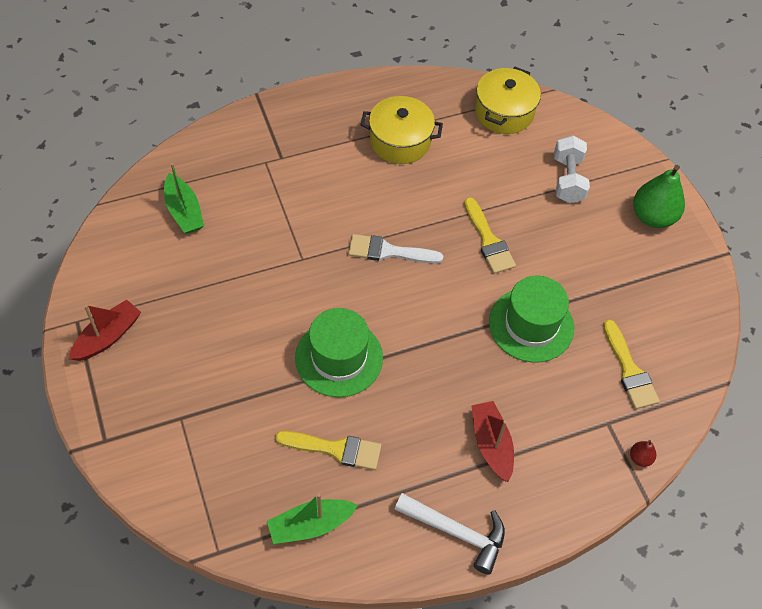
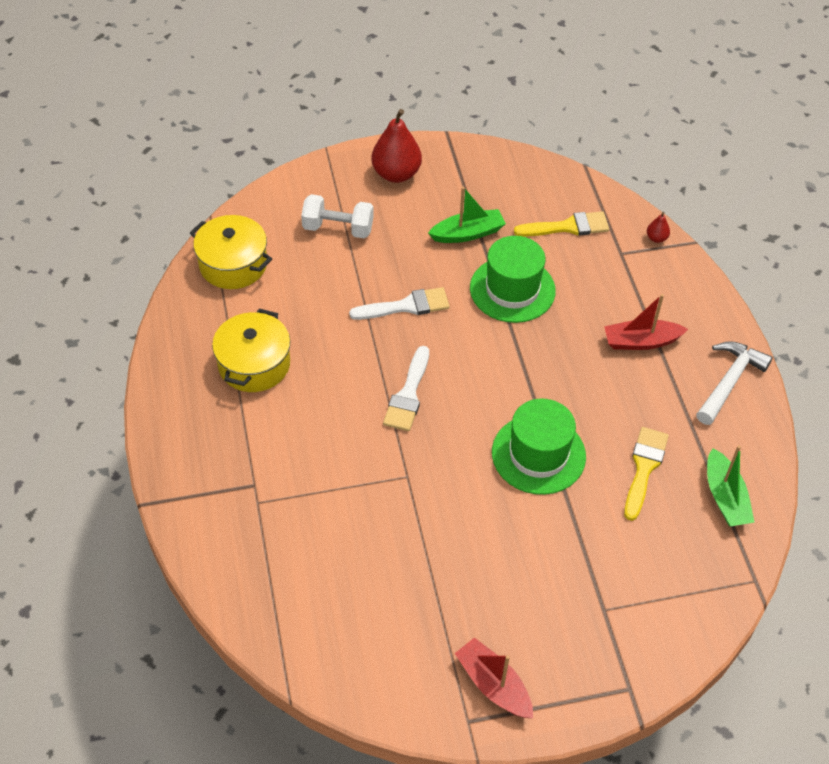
camera: 80 degrees left, 5 degrees down
(184, 211) = (319, 595): green boat -> green boat (468, 233)
(488, 241) = (406, 306): yellow brush -> white brush
(652, 217) = (396, 174): green pear -> red pear

